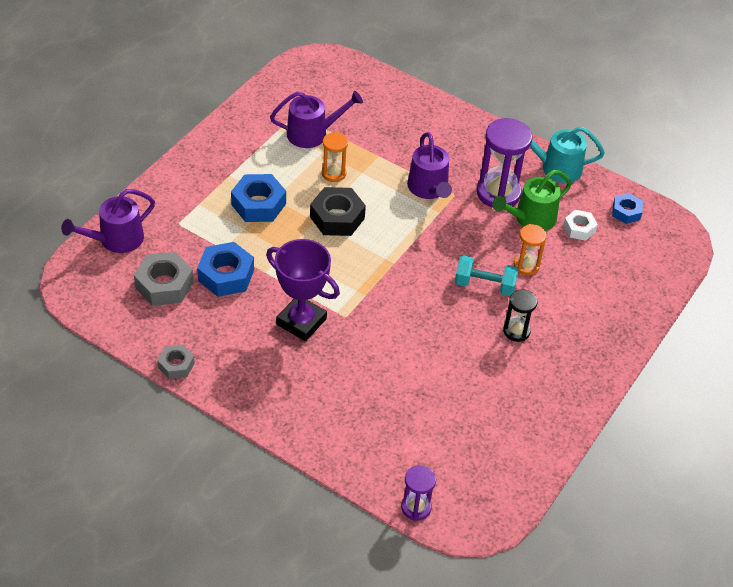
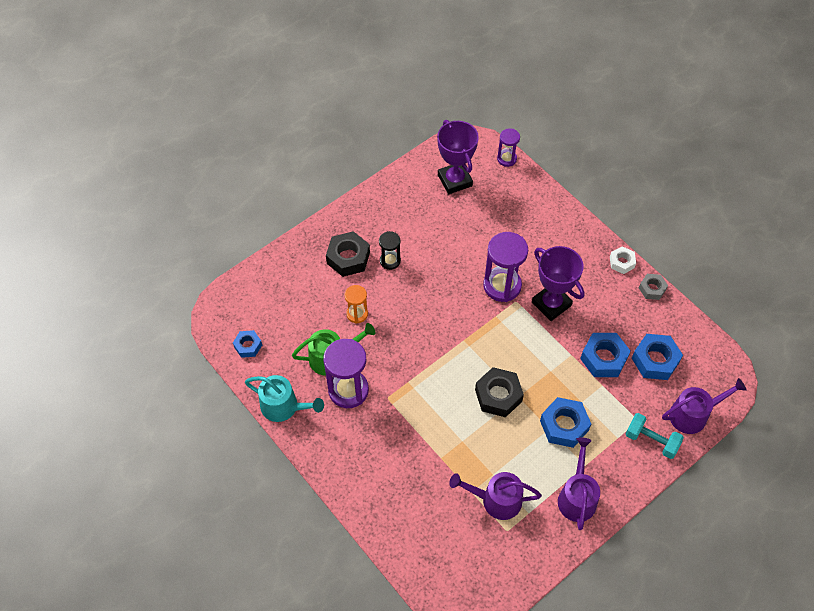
camera: 160 degrees left, 10 degrees up
(164, 285) = (655, 360): grey nut -> blue nut
(334, 173) = (488, 445): orange hourglass -> none
(368, 330) = (502, 286): none -> purple hourglass
(429, 188) = (408, 409): purple watering can -> purple watering can (577, 497)
(478, 456) = (454, 180): none -> purple trophy
(484, 285) = (398, 304): turquoise dumbbell -> turquoise dumbbell (651, 441)
(568, 324) = (348, 258): none -> black nut
(579, 229) = (296, 338): white nut -> white nut (622, 262)

